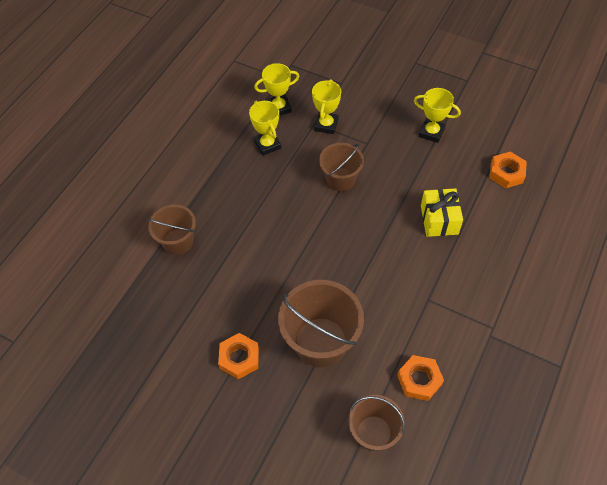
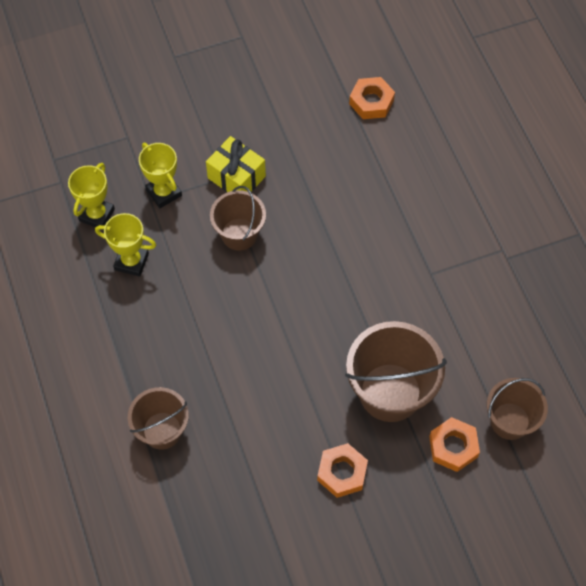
camera: 50 degrees left, 5 degrees up
(419, 380) = (496, 346): orange nut -> orange nut (453, 447)
(431, 132) = (267, 117): yellow trophy -> none
(439, 220) = (364, 195): yellow gift -> yellow gift (236, 177)

